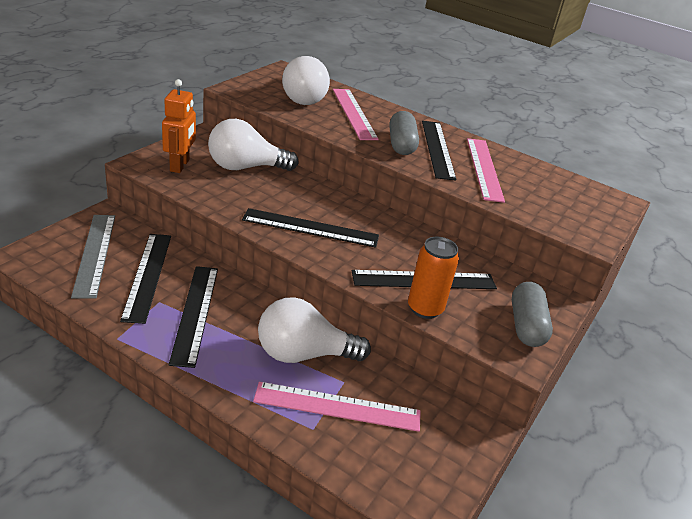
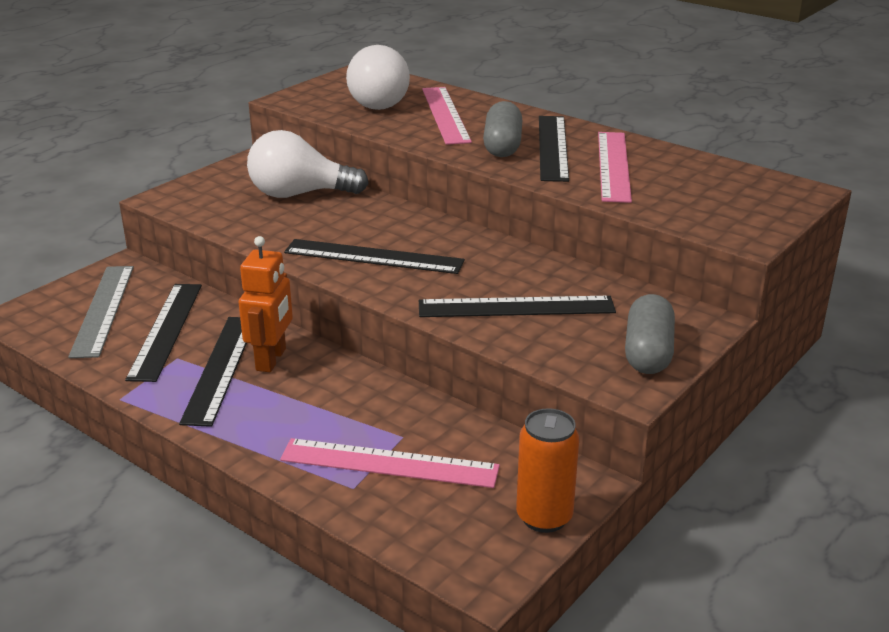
camera: 10 degrees right, 5 degrees down
(180, 165) = (214, 197): orange robot -> orange robot (271, 359)
(303, 354) = (354, 408): white light bulb -> none
(425, 308) = (510, 338): orange can -> orange can (544, 517)

